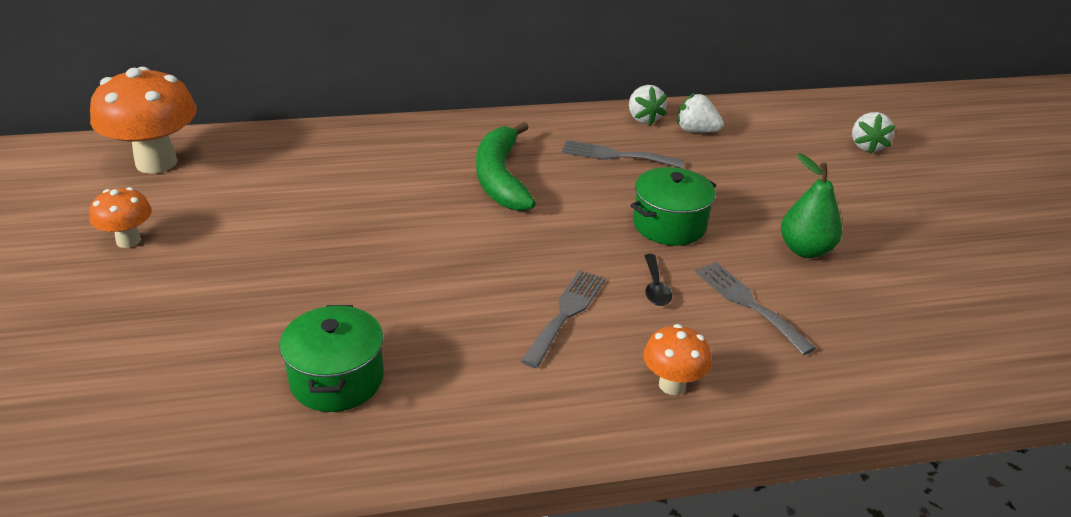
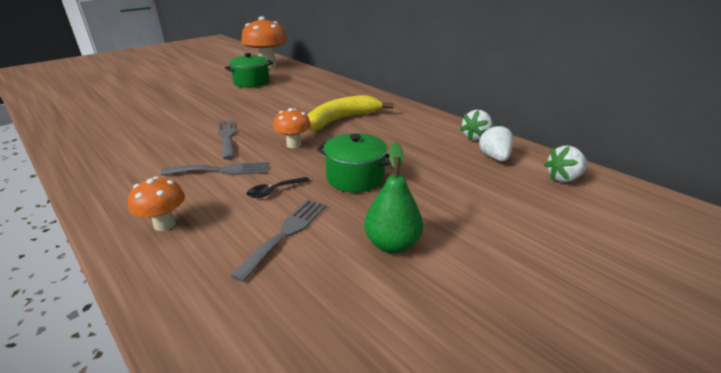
camera: 60 degrees right, 5 degrees down
(128, 240) = (209, 77): orange mushroom -> orange mushroom (294, 145)
(337, 379) = (132, 134): green pot -> green pot (251, 82)
(500, 178) = (342, 119): green banana -> yellow banana
(616, 155) = (415, 141): grey fork -> grey fork (227, 137)
(867, 146) = (627, 241): white strawberry -> white strawberry (563, 178)

